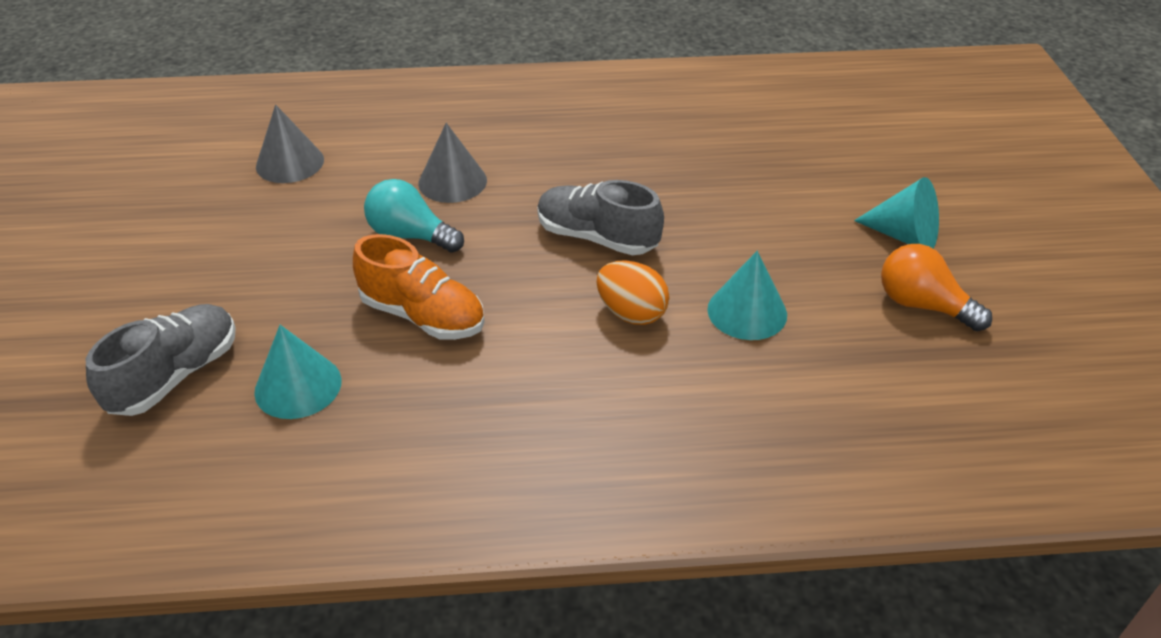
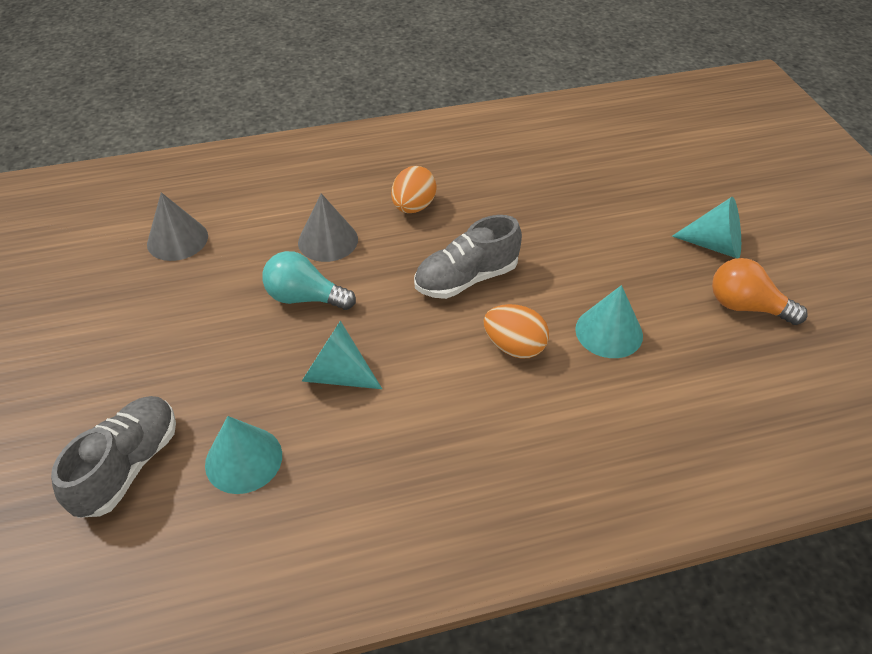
camera: 10 degrees left, 5 degrees up
(423, 316) = (337, 374): orange shoe -> turquoise cone
(558, 158) = (413, 207): none -> orange egg
(597, 237) = (466, 279): grey shoe -> grey shoe turned 45 degrees counterclockwise

